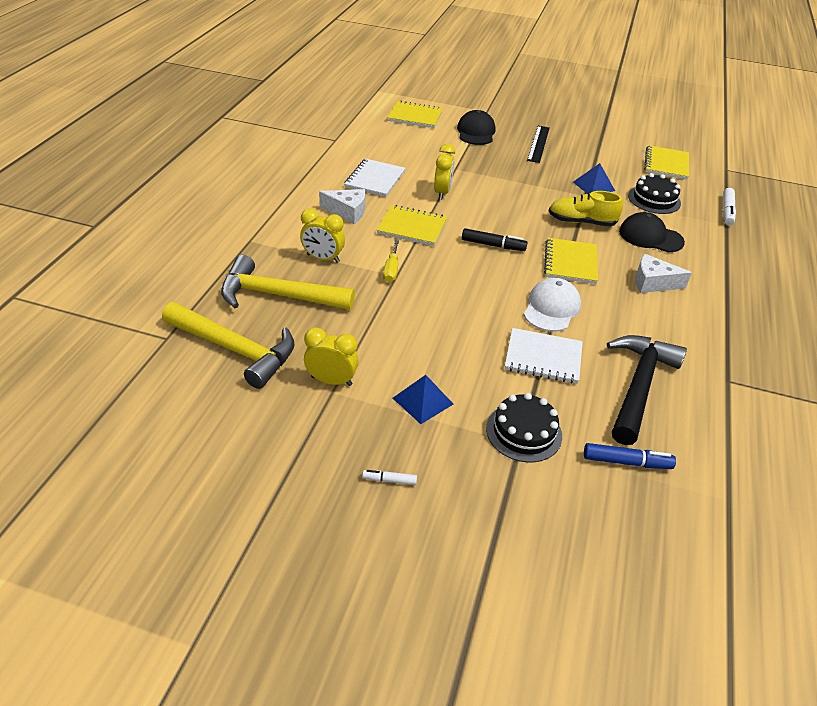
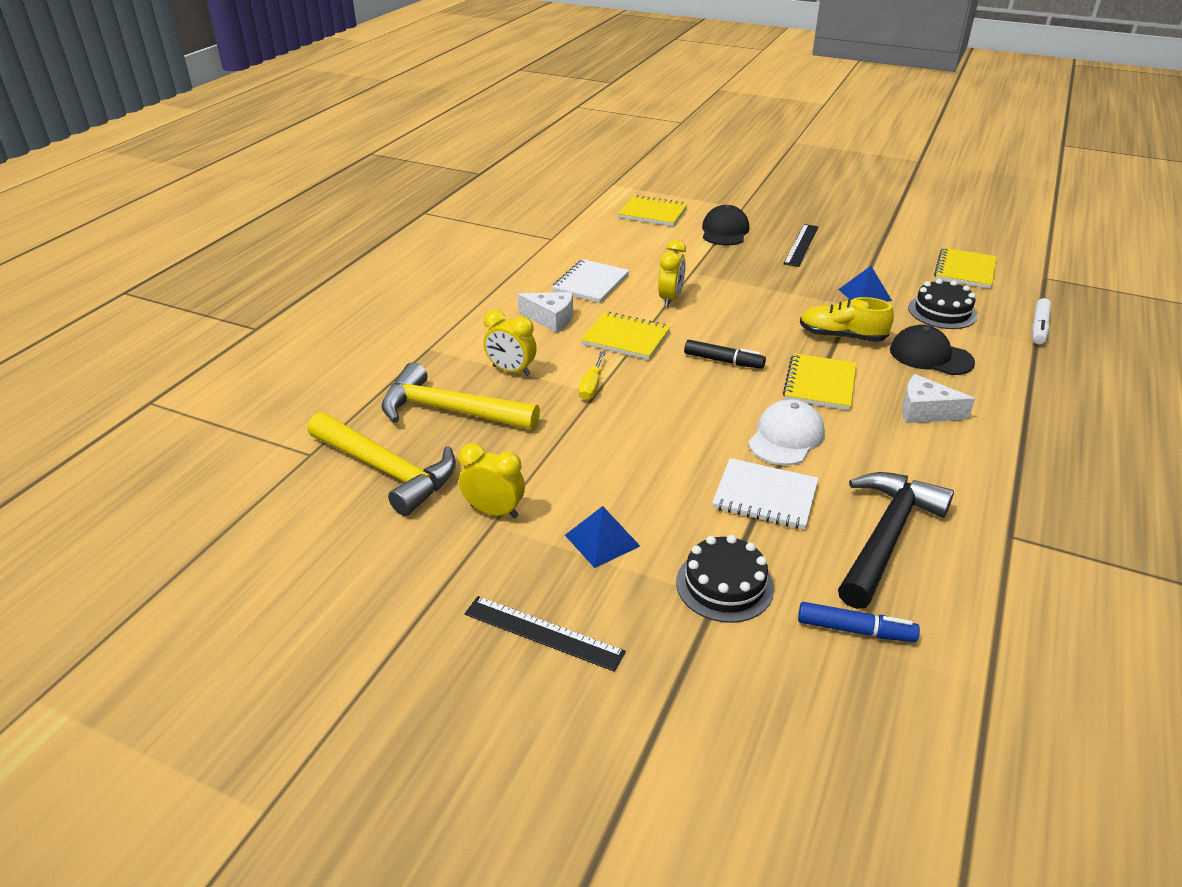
camera: 10 degrees right, 5 degrees down
(389, 480) = (543, 633): white marker -> black ruler

